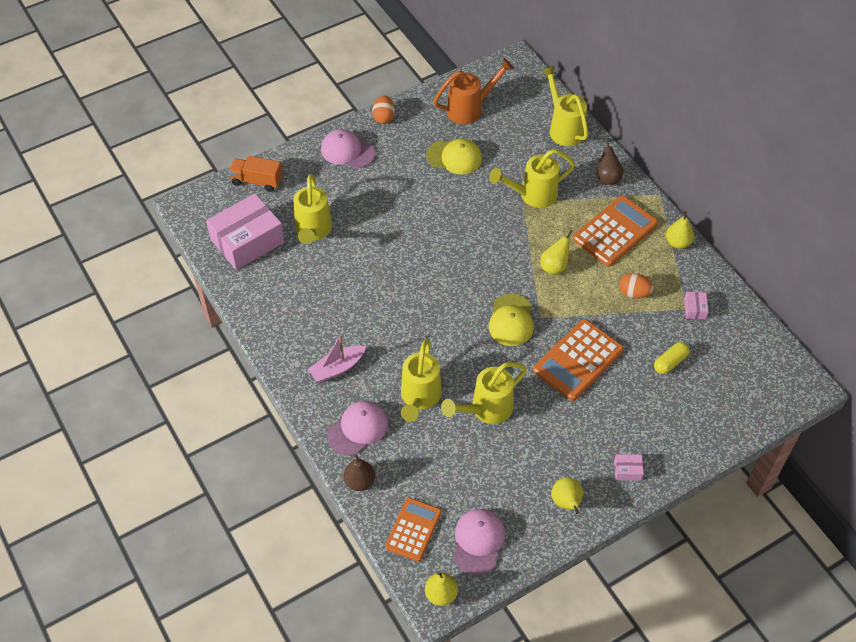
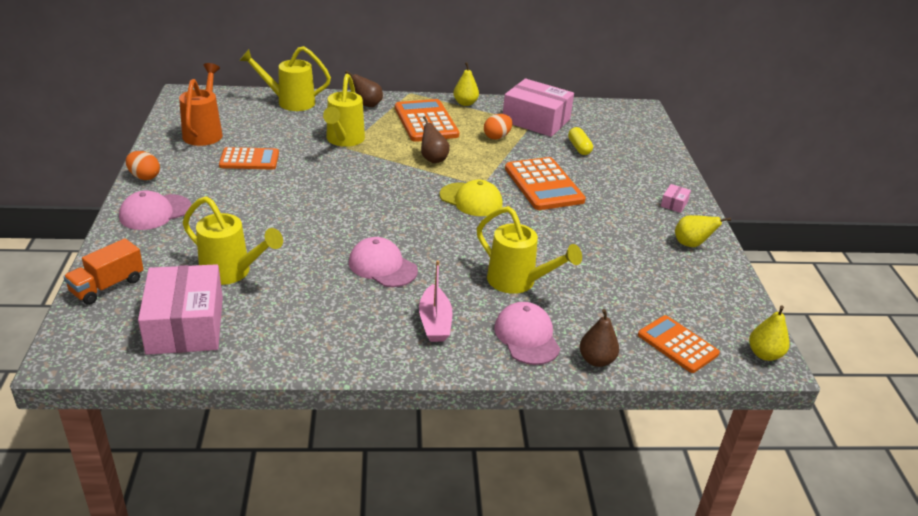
camera: 65 degrees left, 20 degrees down
(454, 157) = (249, 159): yellow cap -> orange calculator
(478, 541) = (711, 308): pink cap -> pink cap (382, 266)
(486, 409) = (561, 249): yellow watering can -> none
(554, 266) = (433, 159): yellow pear -> brown pear
(695, 309) = (536, 120): pink box -> pink box, size x2.49

